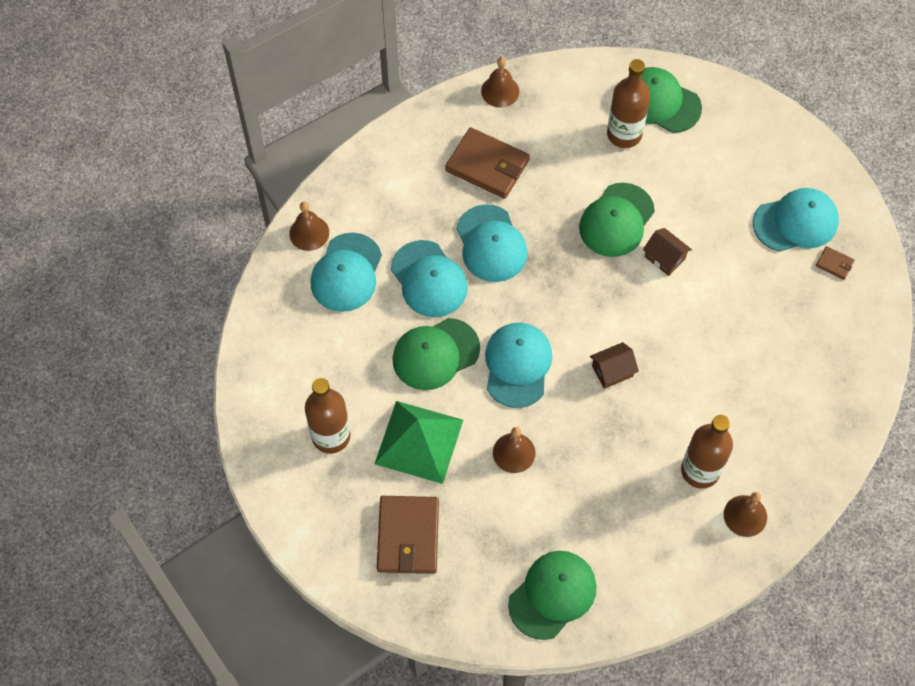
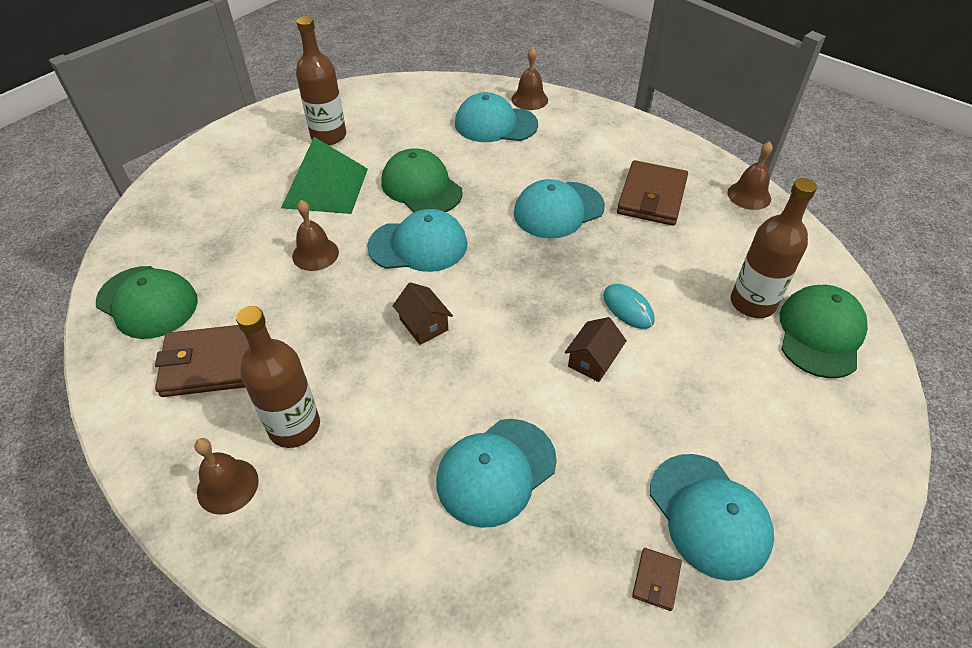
camera: 80 degrees right, 15 degrees down
(408, 536) = (226, 192): brown wallet -> brown wallet (212, 363)
(429, 279) = (503, 173): turquoise cap -> turquoise cap (496, 471)
(616, 220) = (628, 308): green cap -> turquoise mouse

